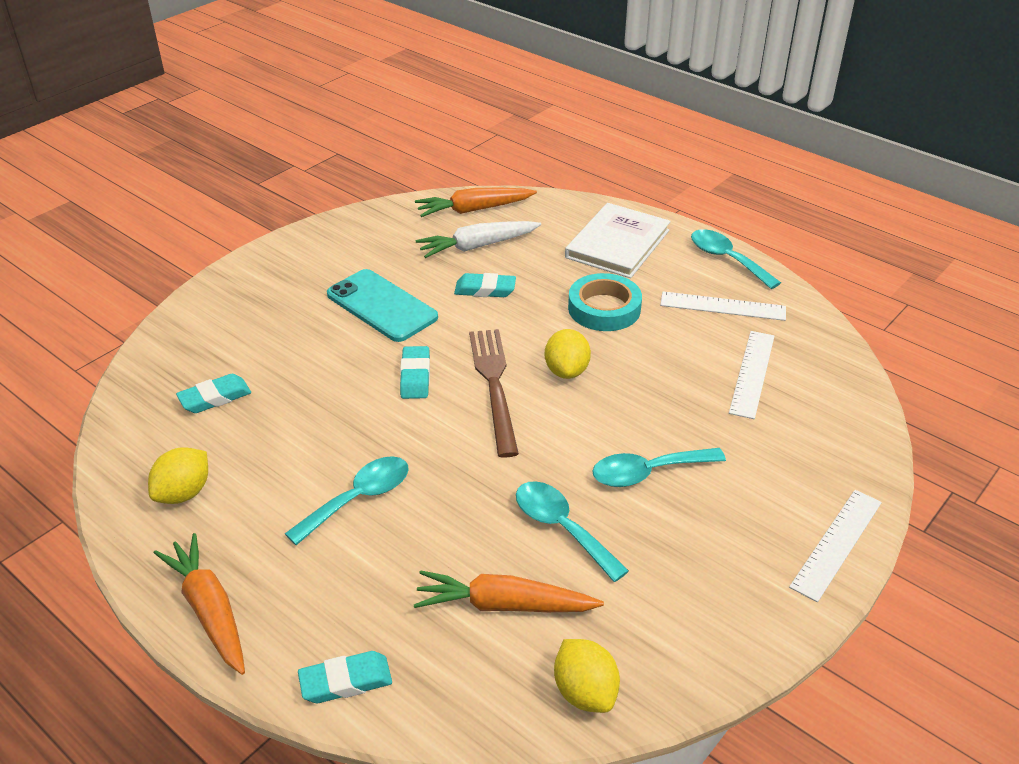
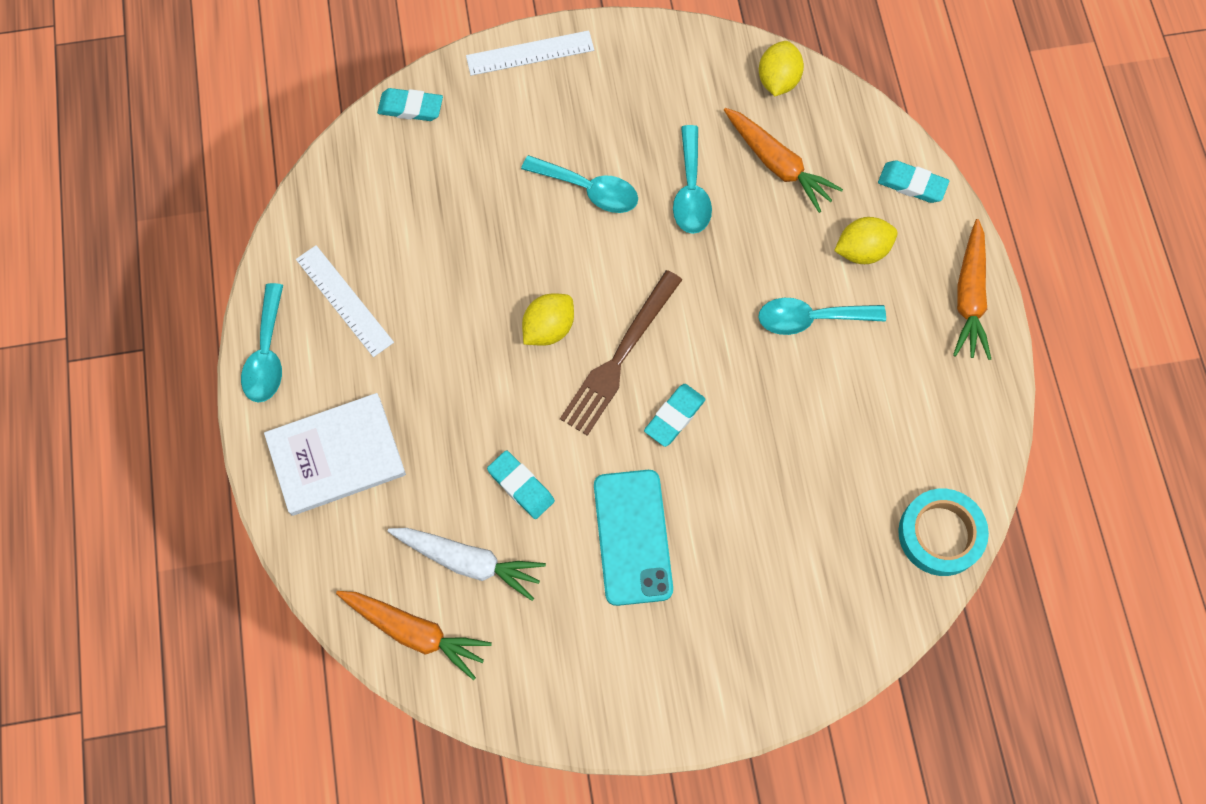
camera: 140 degrees left, 30 degrees up
(184, 493) = (936, 421): yellow lemon -> yellow lemon (862, 250)
(215, 398) = (857, 519): turquoise eraser -> turquoise eraser (410, 107)
(604, 308) = (443, 377): turquoise tape -> turquoise tape (940, 534)
(752, 373) = (411, 215): white ruler -> none

